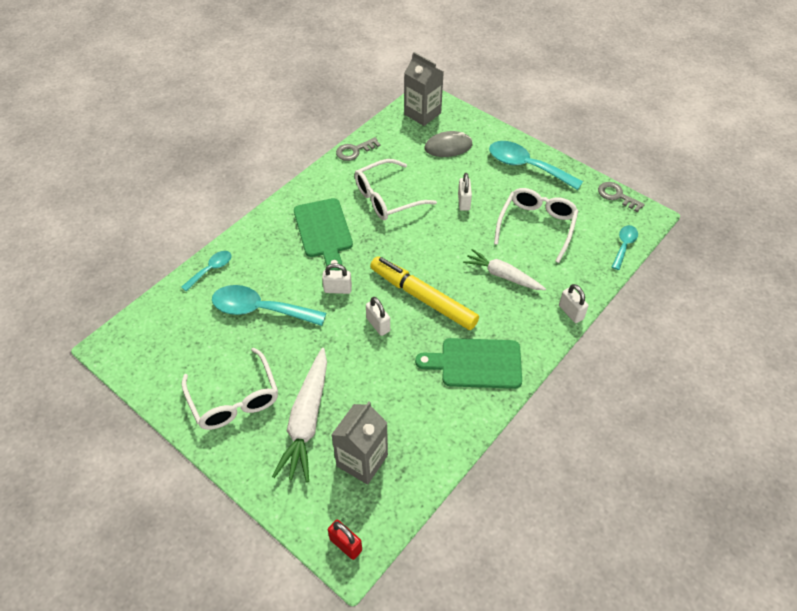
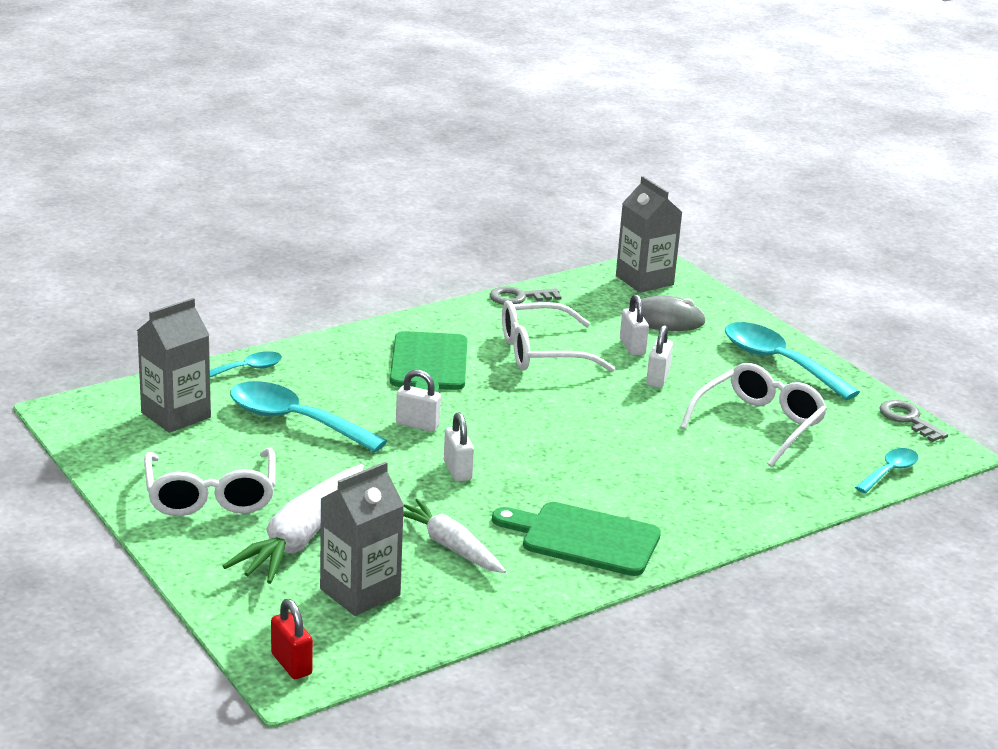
camera: 15 degrees right, 25 degrees down
(182, 328) = (176, 415): none -> grey carton
(423, 297) = (540, 458): yellow marker -> none
(502, 275) = (676, 462): white carrot -> white carrot (450, 546)
(571, 312) = (762, 520): white padlock -> white padlock (632, 347)

